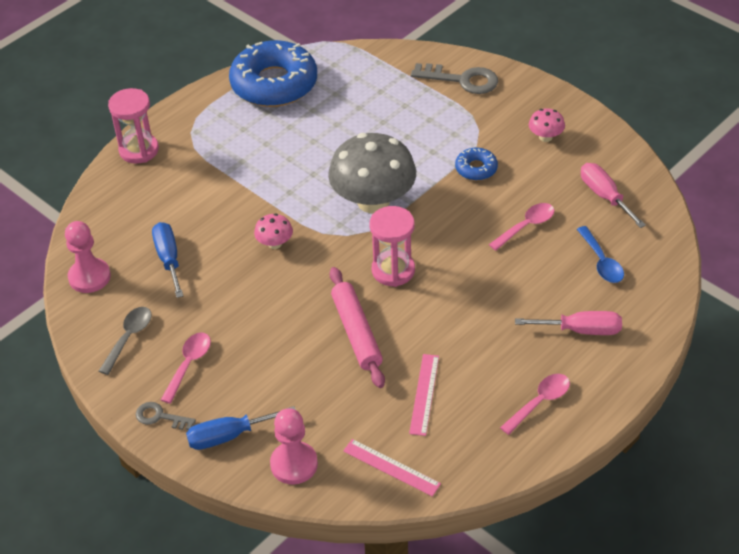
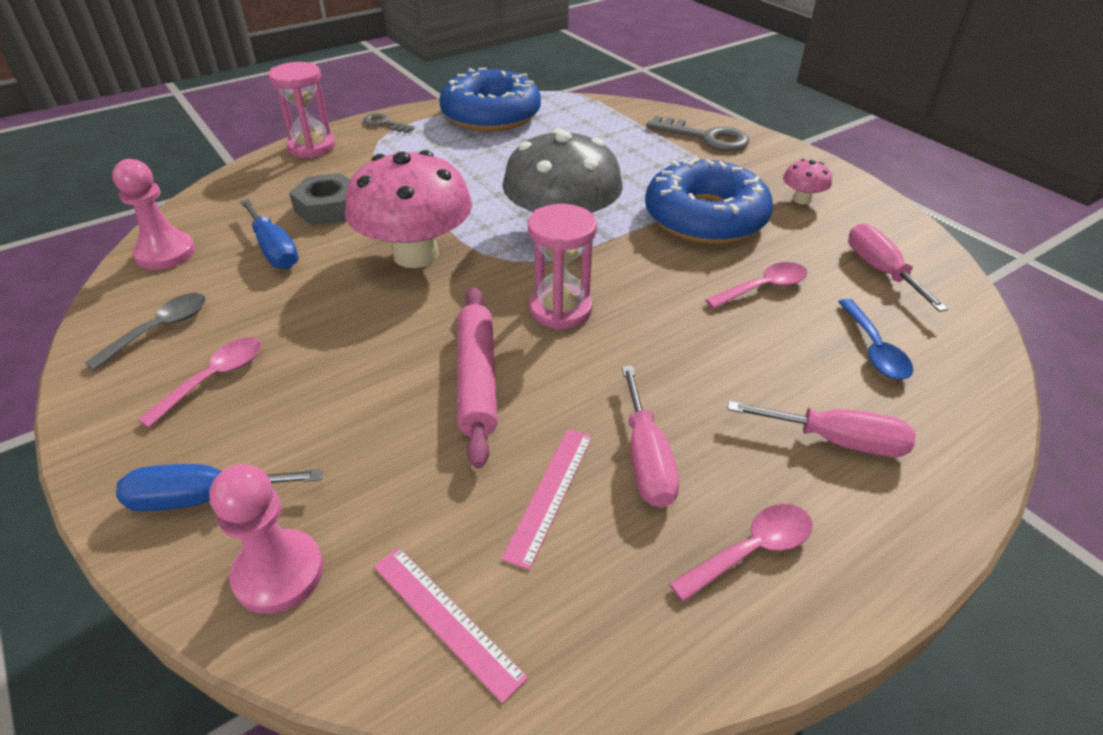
camera: 10 degrees right, 5 degrees down
(160, 417) = (122, 445): grey key -> grey key (384, 123)
(169, 259) = (274, 250): blue screwdriver -> blue screwdriver turned 150 degrees clockwise
(187, 212) = (328, 208): none -> grey nut
(275, 243) = (416, 255): pink mushroom -> pink mushroom, size x2.31
(473, 363) = (646, 459): none -> pink screwdriver
(476, 168) = (705, 217): blue donut -> blue donut, size x2.21

